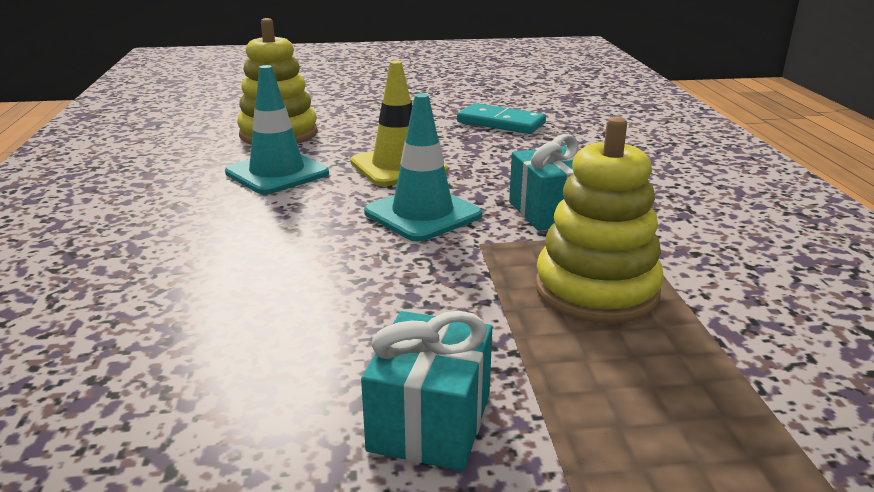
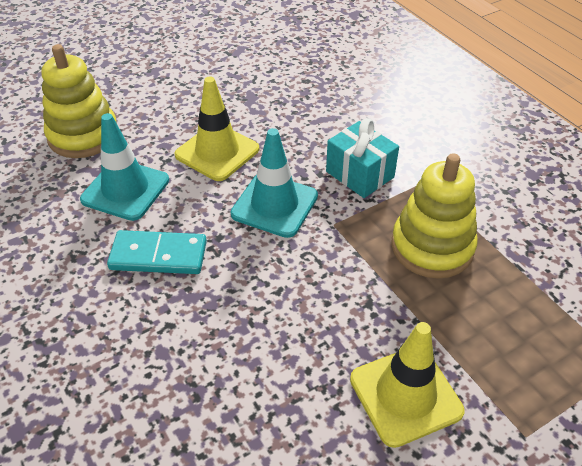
camera: 25 degrees left, 20 degrees up
(430, 422) = (405, 395): turquoise gift -> yellow traffic cone
(500, 123) = (258, 69): turquoise domino -> turquoise domino (158, 256)

